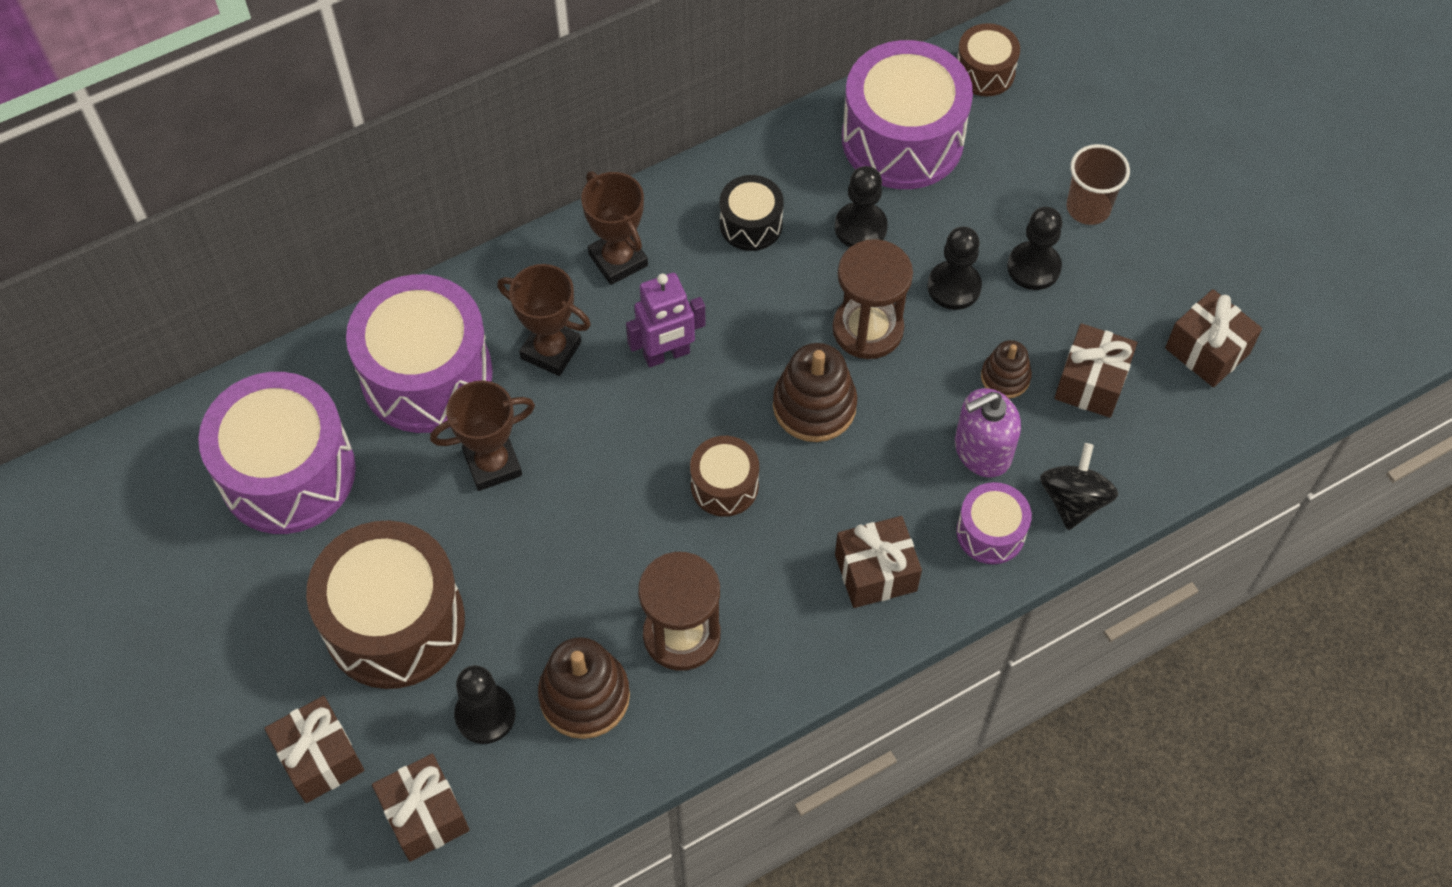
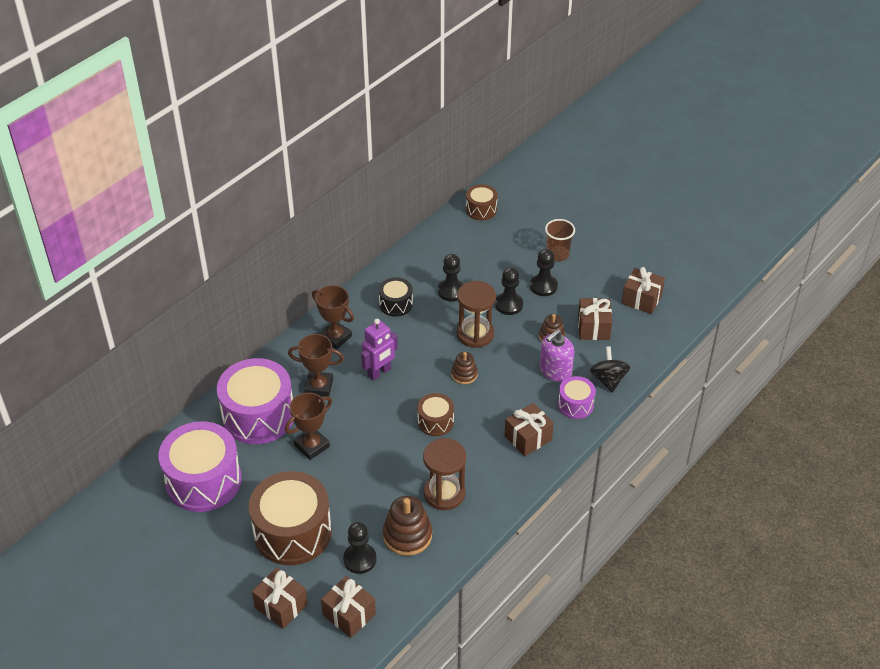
camera: 20 degrees left, 15 degrees down
(814, 406) = (464, 374): brown stacking toy -> brown stacking toy, size x0.60
(902, 139) = (454, 248): purple drum -> none

